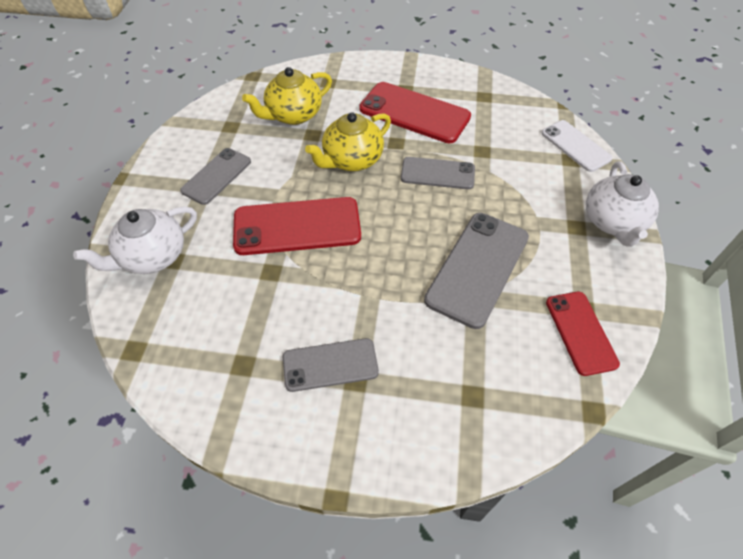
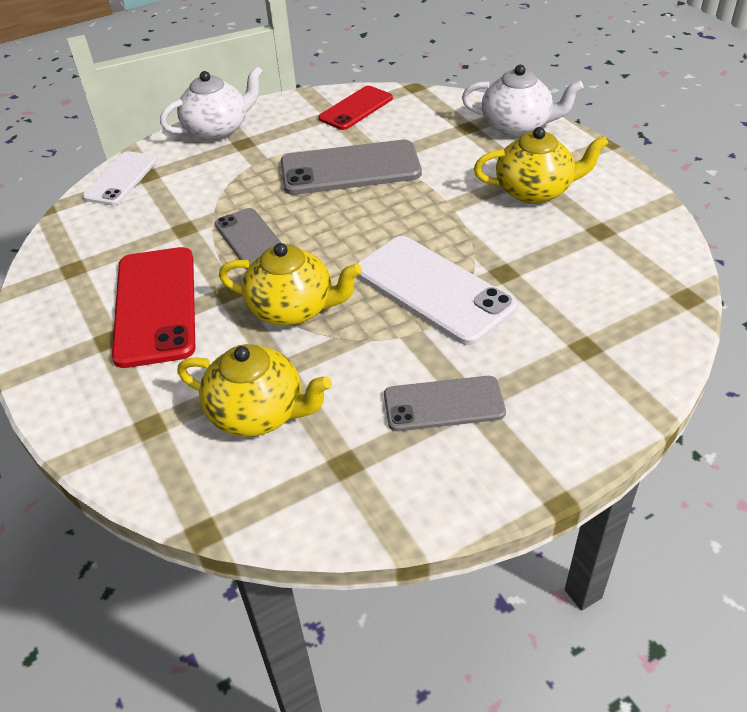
camera: 125 degrees left, 10 degrees down
(152, 256) = (603, 365): white teapot -> white teapot (517, 126)
(297, 226) = (433, 289): red phone -> white phone
(330, 365) = (535, 191): grey phone -> yellow teapot

